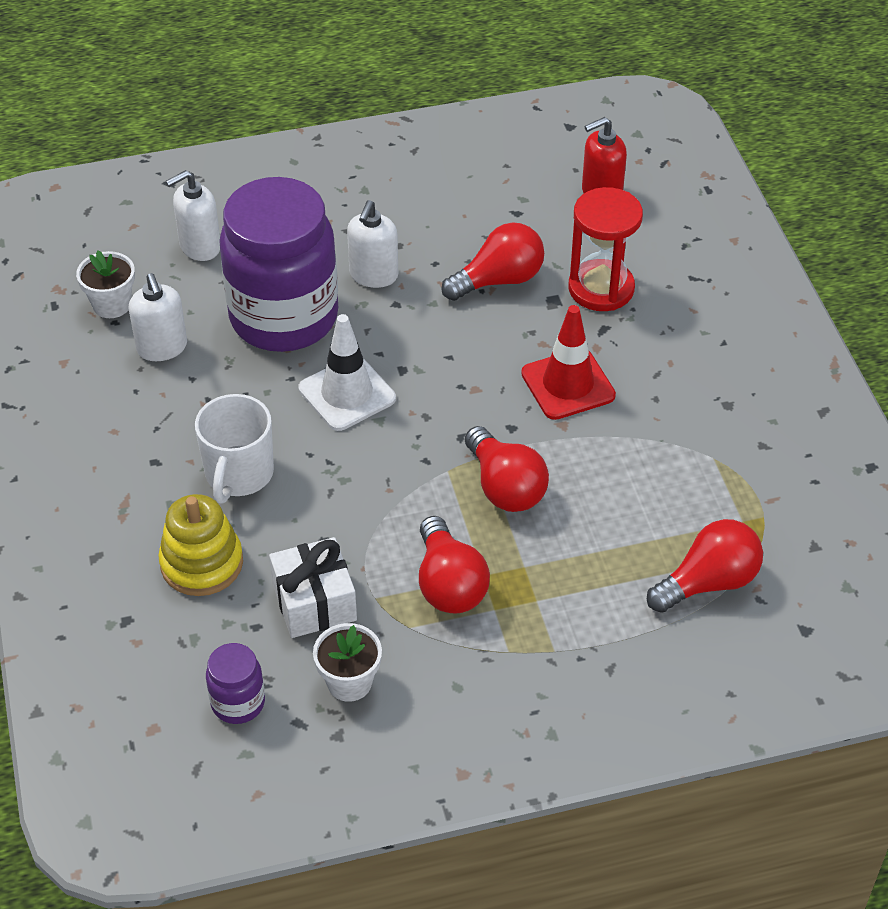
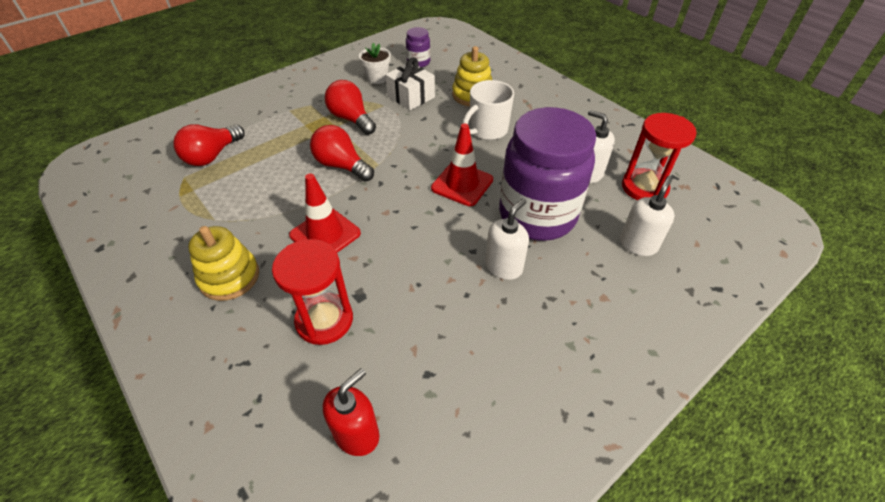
camera: 155 degrees right, 0 degrees up
(112, 305) = (644, 187): white flower pot -> red hourglass
(238, 474) = (487, 130): white mug -> white mug turned 120 degrees counterclockwise
(347, 394) = (462, 184): white traffic cone -> red traffic cone
(373, 275) = (504, 267): white soap dispenser -> white soap dispenser turned 45 degrees clockwise
(499, 280) = (409, 297): red light bulb -> none
(700, 370) = (229, 277): none -> yellow stacking toy

